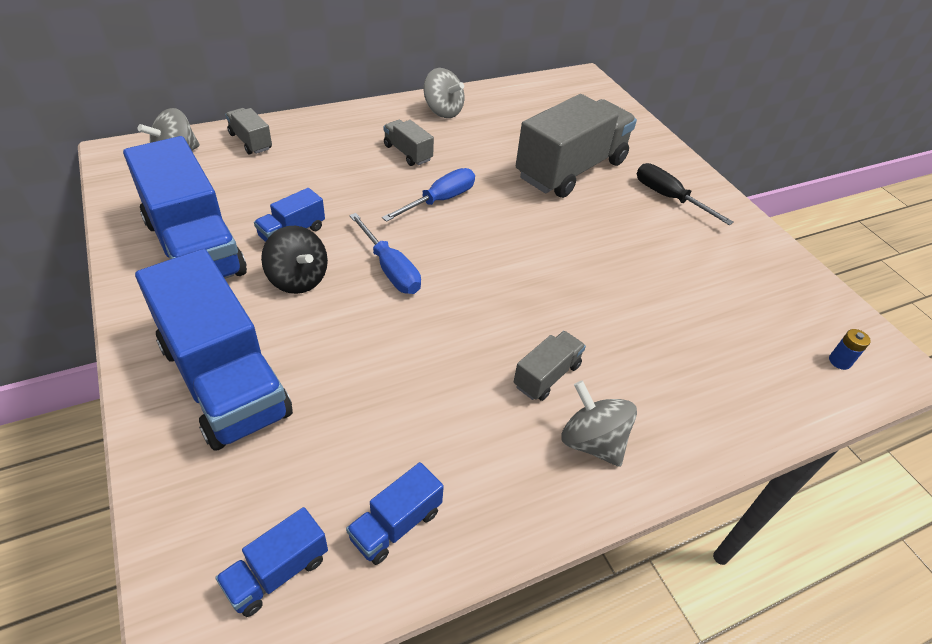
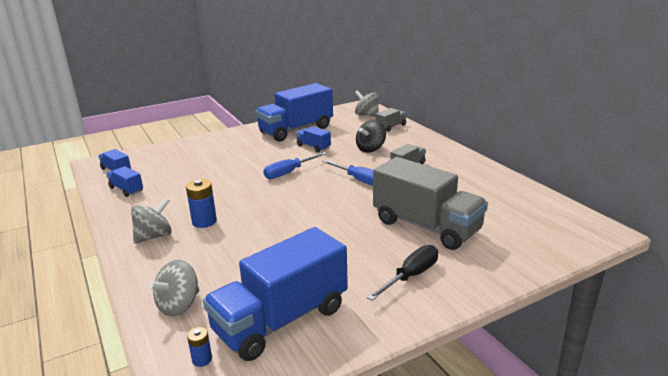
camera: 90 degrees right, 20 degrees down
(224, 379) = (212, 148): blue truck -> blue truck (281, 320)
(298, 279) = (277, 153): black spinning top -> black spinning top (370, 149)
(443, 111) = (472, 172): grey spinning top -> grey spinning top (179, 305)
(547, 376) = (204, 221): grey truck -> blue battery

